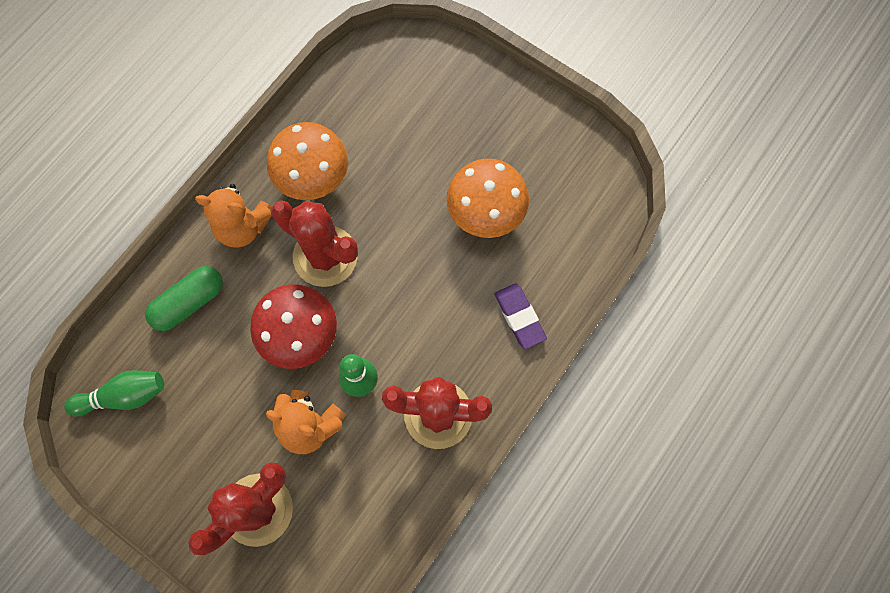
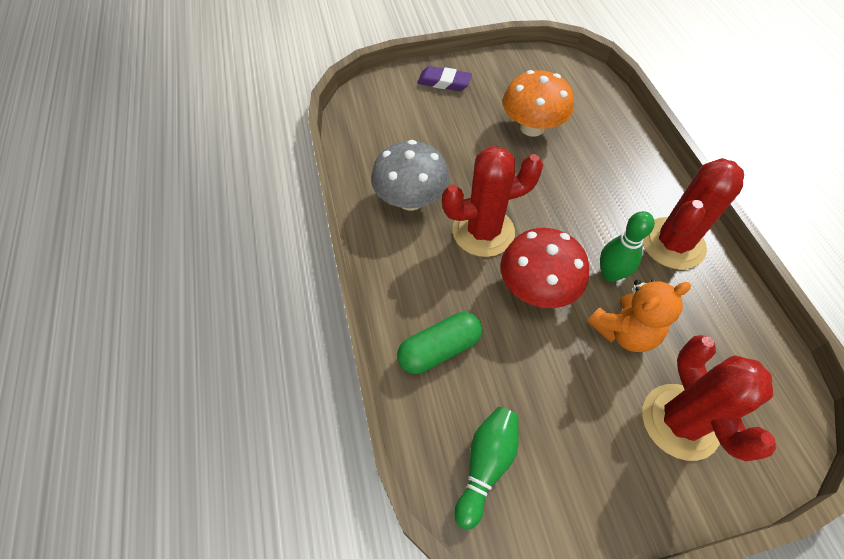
camera: 50 degrees left, 15 degrees down
(189, 302) = (439, 349): green capsule -> green capsule turned 60 degrees clockwise
(243, 227) = (407, 268): orange teddy bear -> none
(313, 177) = (410, 200): orange mushroom -> grey mushroom
(519, 317) = (627, 156): purple eraser -> purple eraser (444, 82)

